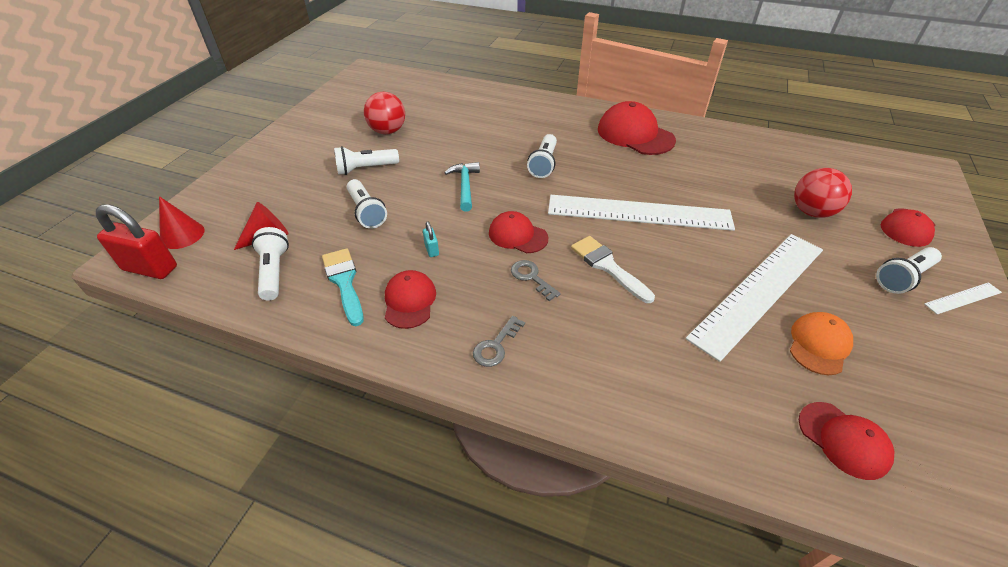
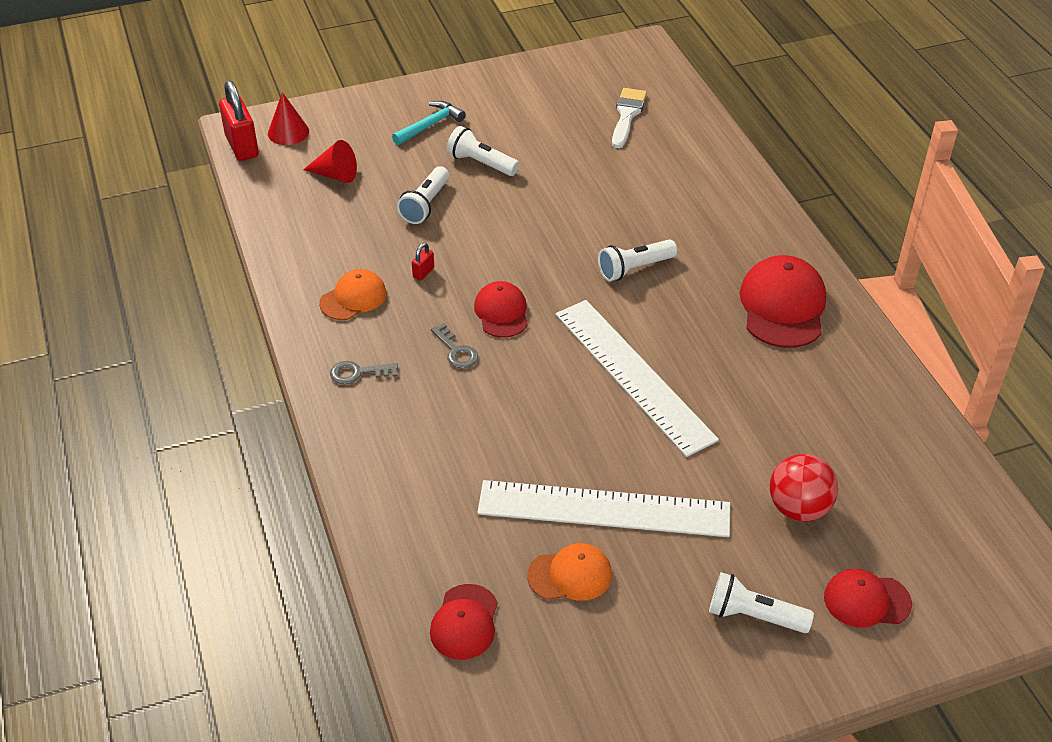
camera: 50 degrees right, 0 degrees up
(274, 272) = (304, 207): white flashlight -> none
(344, 282) = (334, 250): turquoise brush -> none
(387, 131) = (554, 136): red ball -> none
(409, 301) = (353, 298): red cap -> orange cap
(431, 250) = (423, 273): turquoise padlock -> red padlock
(465, 186) = (532, 238): turquoise hammer -> turquoise hammer (430, 125)
(531, 277) = (456, 351): grey key -> grey key turned 135 degrees clockwise
(607, 266) = (524, 391): white brush -> white brush (627, 115)
(963, 298) = (770, 674): white ruler -> none

